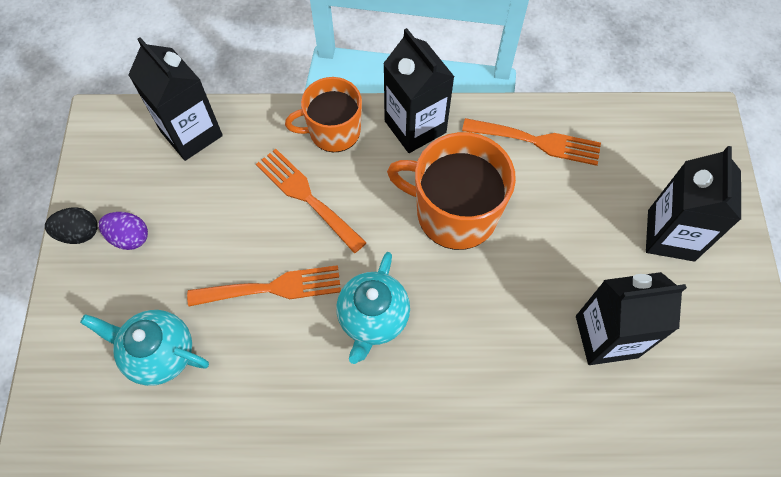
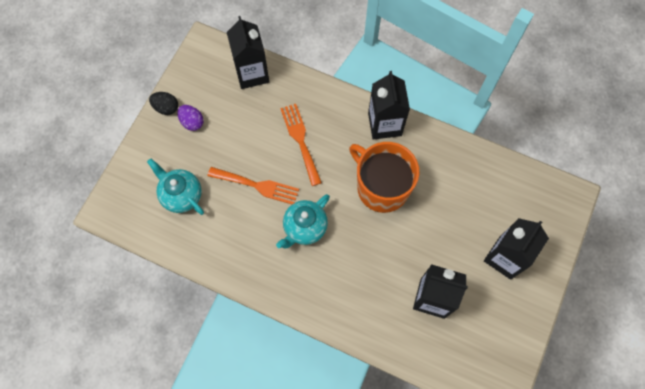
camera: 25 degrees right, 5 degrees up
(333, 131) = (334, 106): orange mug -> none
(538, 142) = (455, 165): orange fork -> none

